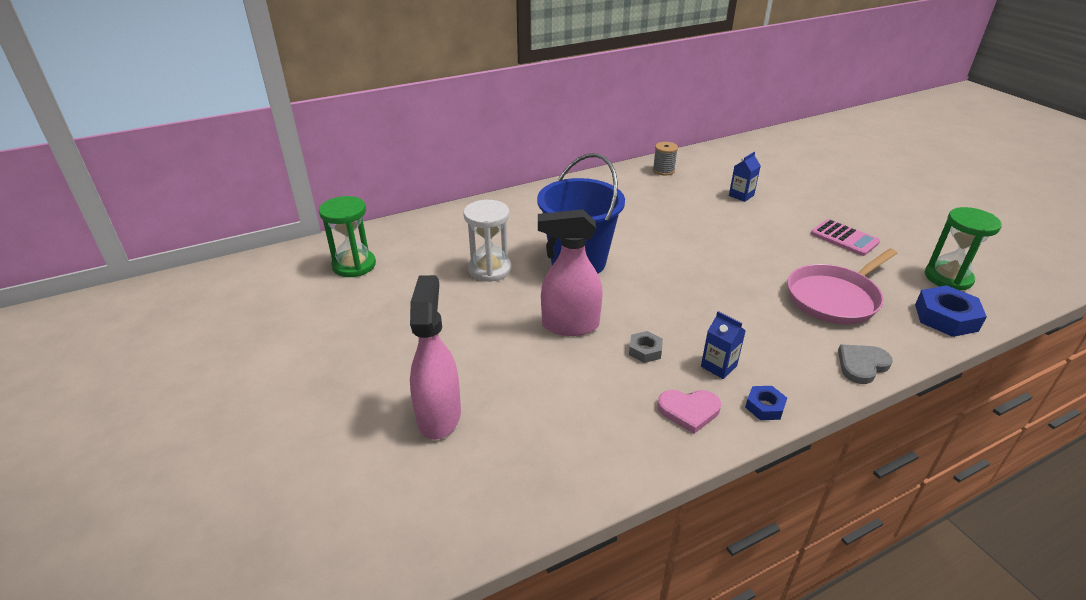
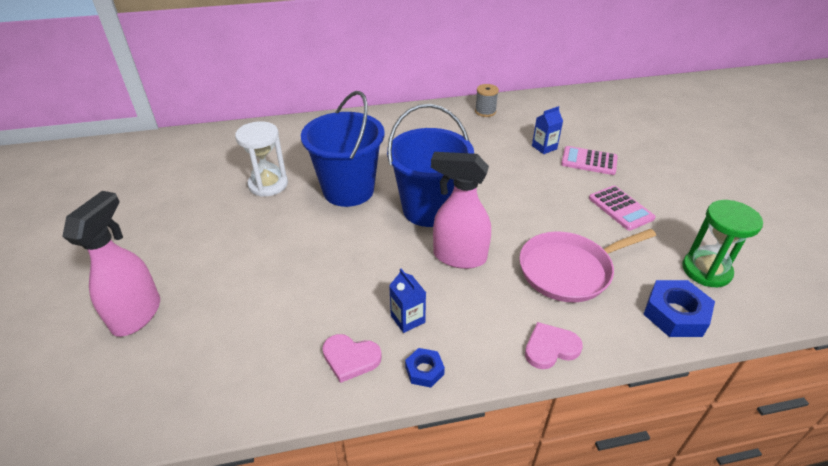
camera: 15 degrees right, 5 degrees up
(354, 265) = (163, 162): green hourglass -> none
(569, 325) = (300, 250): pink spray bottle -> pink spray bottle (459, 257)
(645, 350) = (350, 289): grey nut -> none
(670, 266) = (429, 209): none -> blue bucket
(790, 202) = (589, 161): none -> pink calculator
(862, 365) = (550, 348): grey heart -> pink heart

